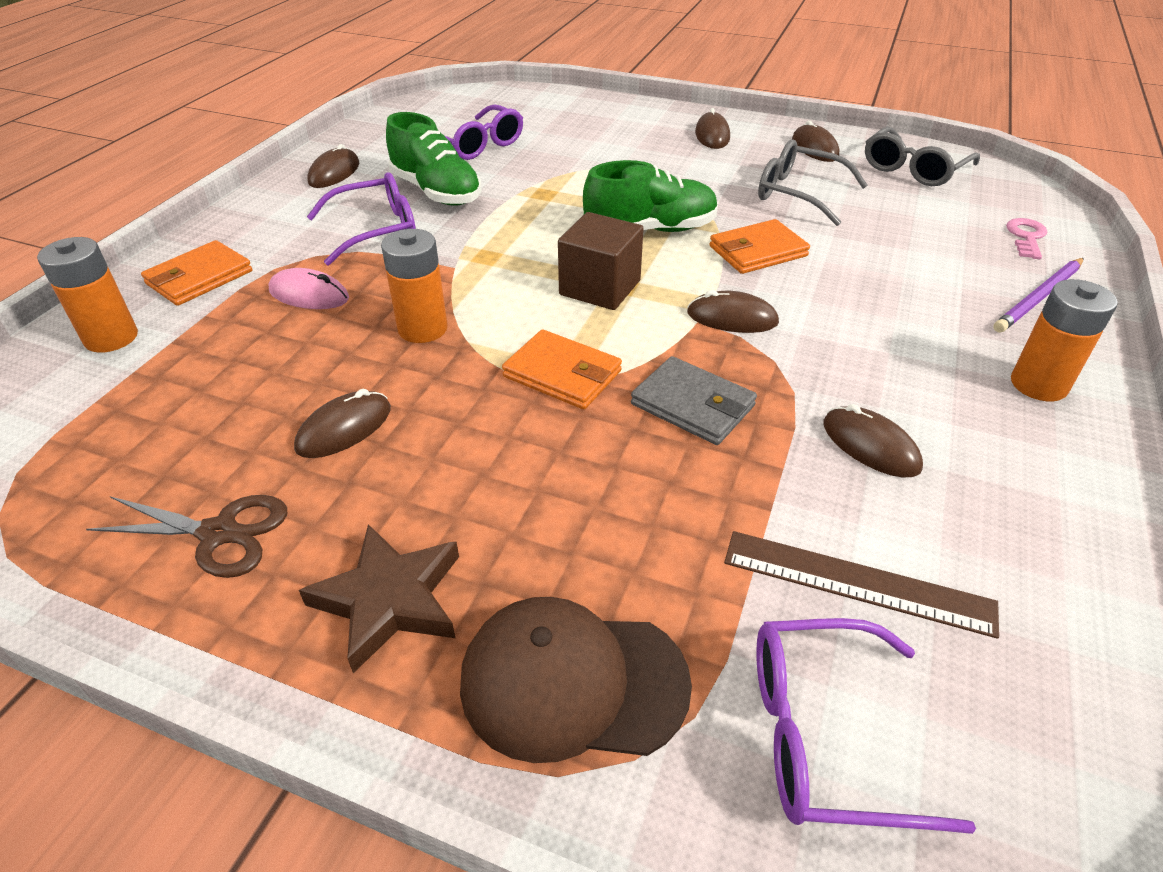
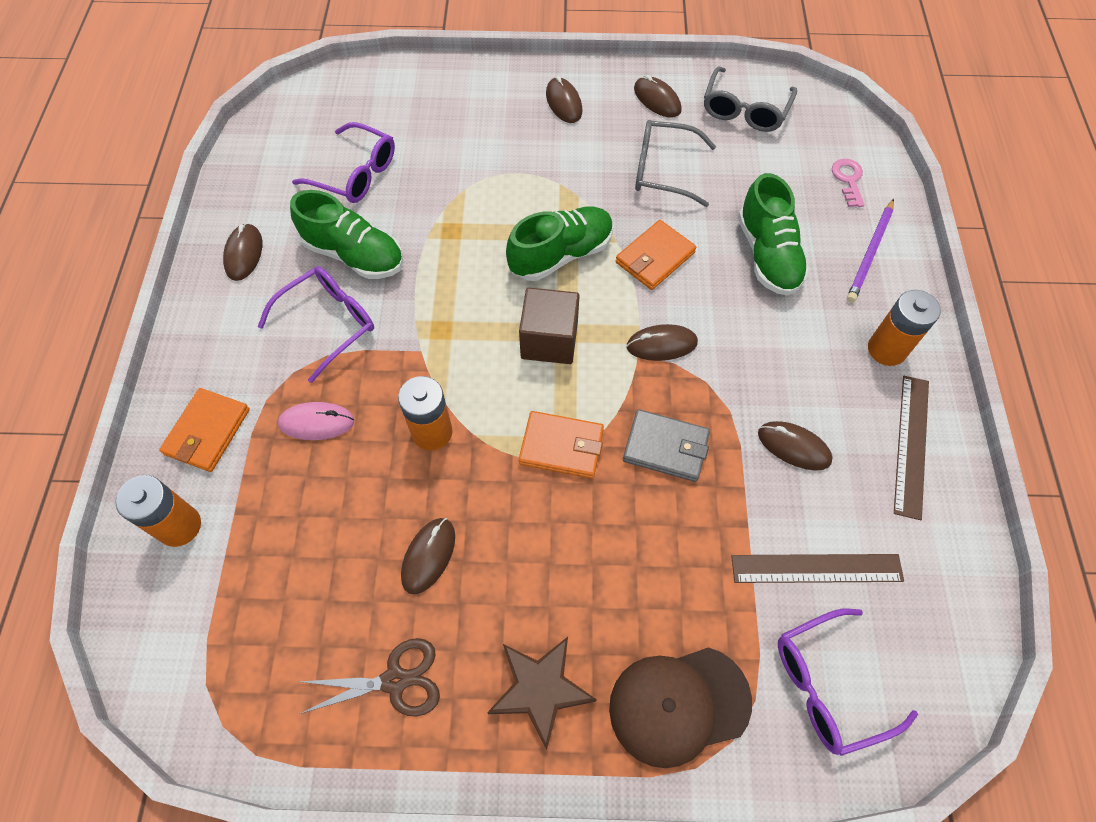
camera: 20 degrees left, 20 degrees up
(899, 274) = (767, 255): none -> green shoe
(1052, 485) = (911, 445): none -> brown ruler

